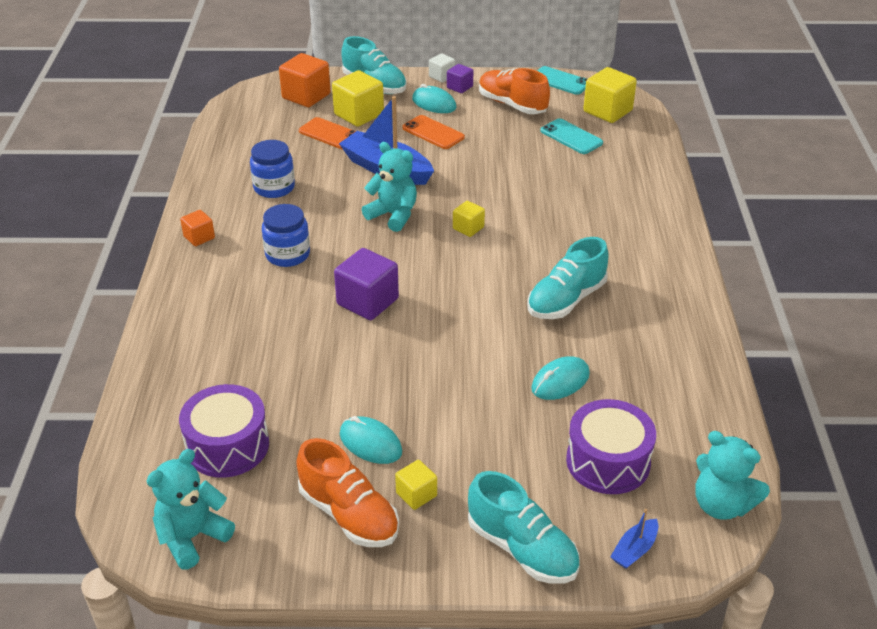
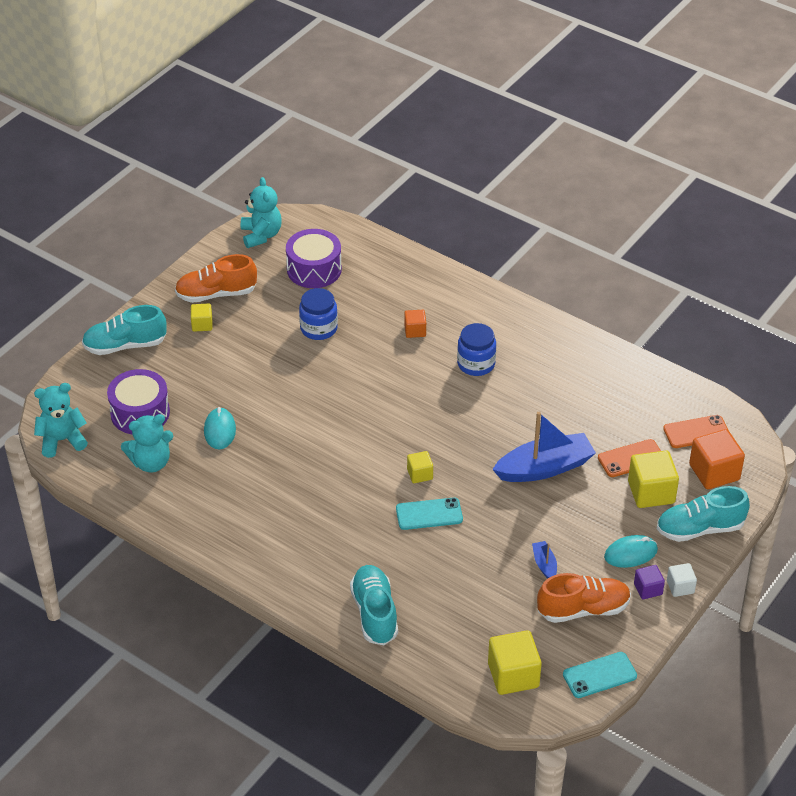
camera: 125 degrees right, 5 degrees up
(199, 237) = (538, 329): orange cube -> orange cube (415, 331)
(274, 187) = (573, 391): blue jar -> blue jar (318, 328)
(367, 301) = (385, 380): purple cube -> none
(370, 443) = (257, 324): turquoise mouse -> none
(393, 215) = (475, 440): turquoise teddy bear -> turquoise teddy bear (151, 462)
(433, 133) = (578, 526): orange phone -> orange phone (696, 432)
(566, 300) = (289, 480): turquoise shoe -> turquoise shoe (374, 613)
(571, 137) = (492, 618): turquoise phone -> turquoise phone (429, 514)
(634, 550) = (77, 387): blue boat -> blue boat (544, 564)

